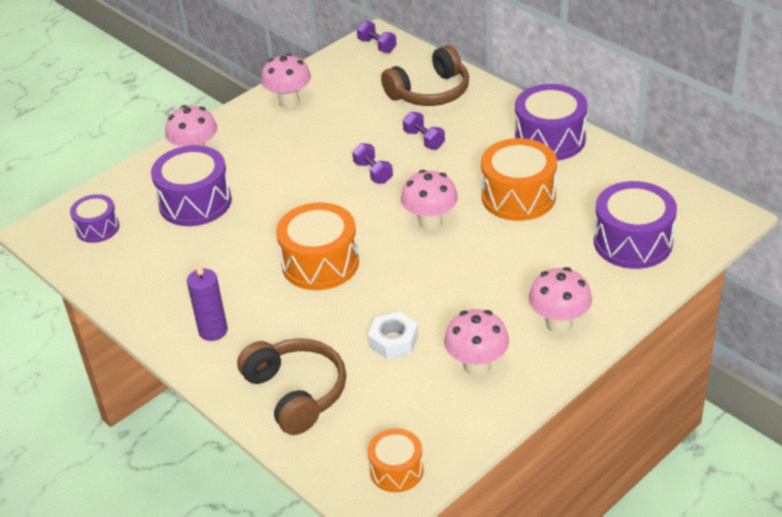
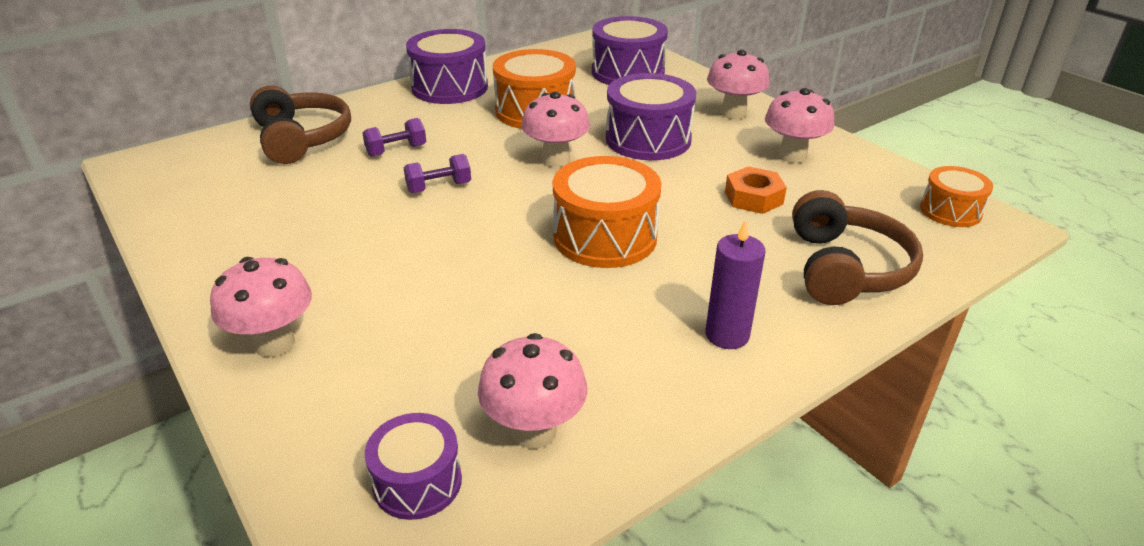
camera: 85 degrees left, 5 degrees down
(195, 202) = (411, 347): purple drum -> purple drum (648, 139)
(289, 102) = (215, 242): pink mushroom -> pink mushroom (534, 431)
(296, 393) = (845, 268): brown headphones -> brown headphones turned 120 degrees clockwise
(377, 46) = (154, 164): purple dumbbell -> none
(393, 341) = (753, 197): white nut -> orange nut

